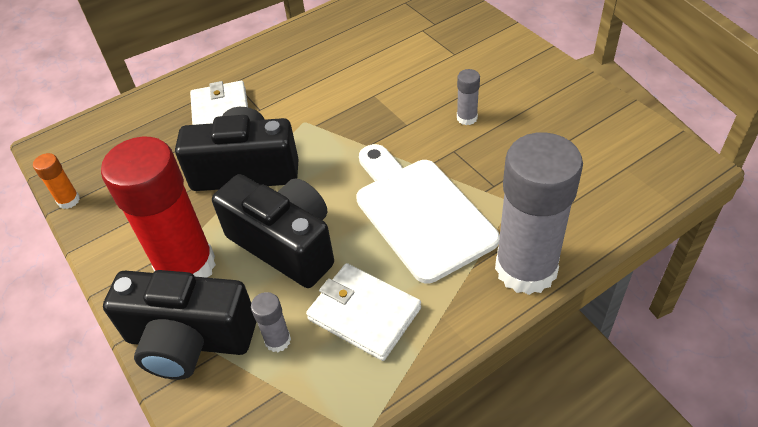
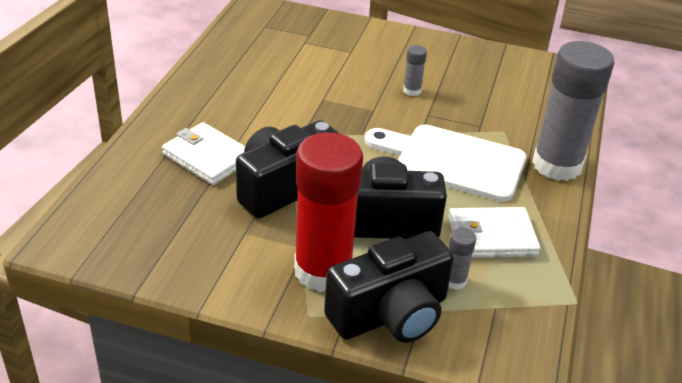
camera: 45 degrees left, 10 degrees down
(68, 200) = (144, 275): orange glue stick -> none

